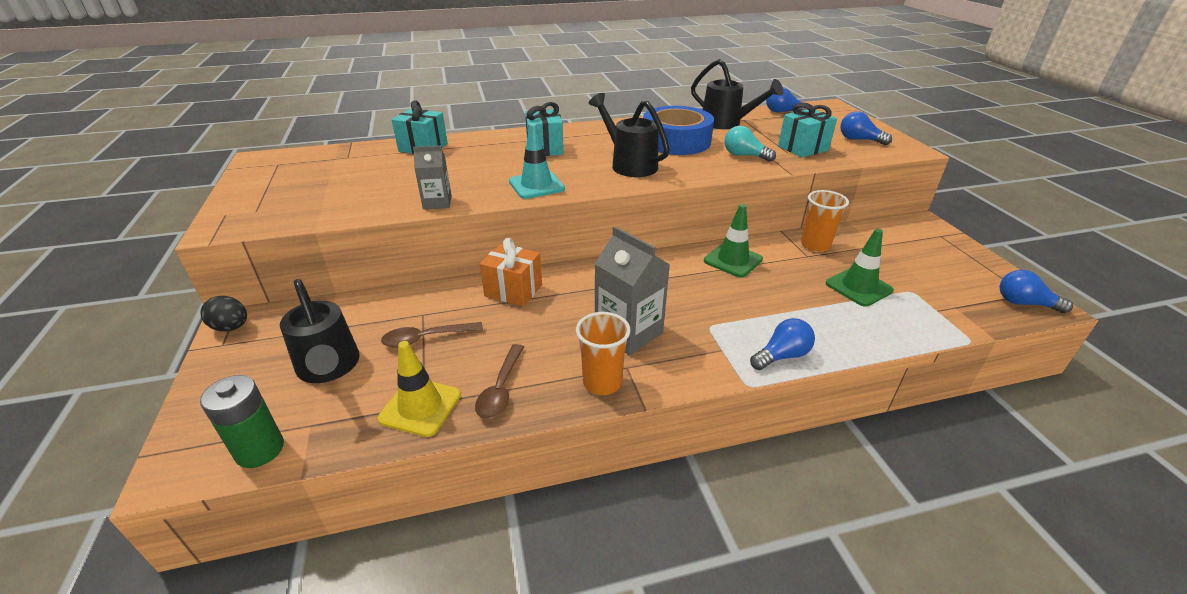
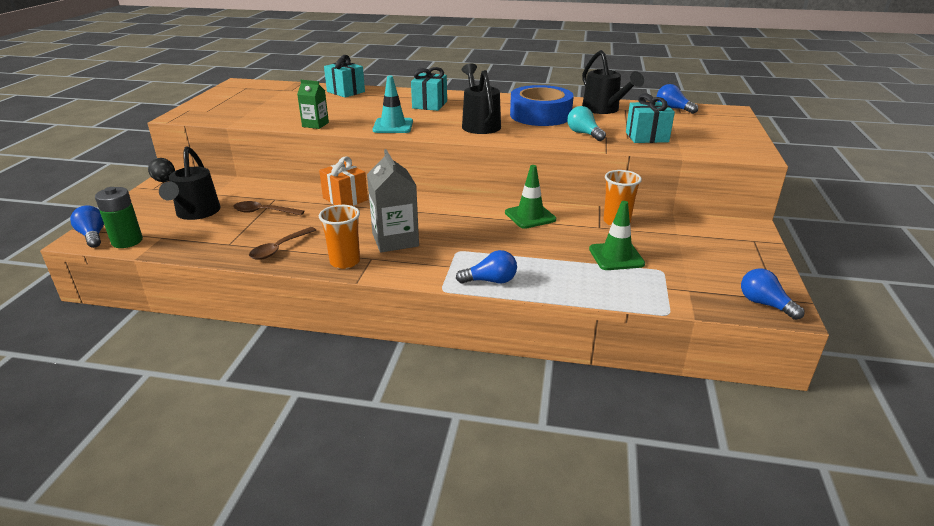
camera: 25 degrees right, 5 degrees down
(420, 407) = (225, 245): yellow traffic cone -> none
(437, 202) = (315, 124): grey carton -> green carton
(859, 140) = (713, 139): blue light bulb -> blue light bulb (93, 236)

